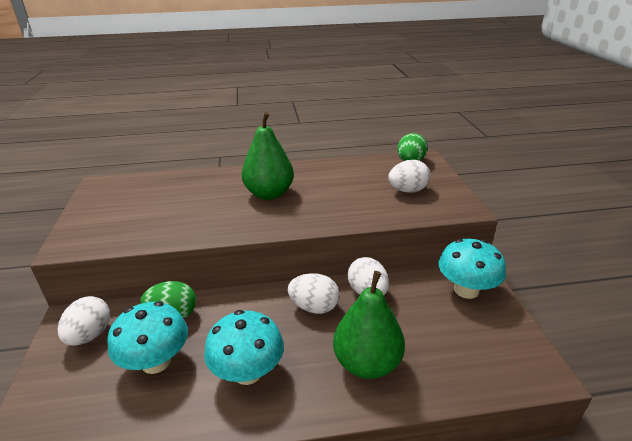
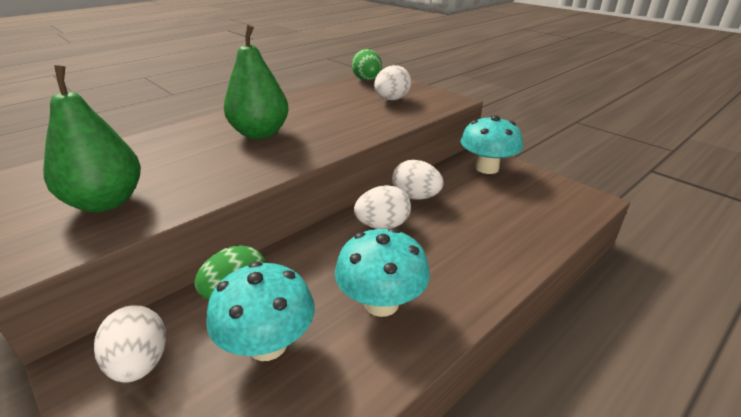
camera: 35 degrees left, 0 degrees up
(367, 363) = (475, 247): green pear -> green pear (106, 202)

